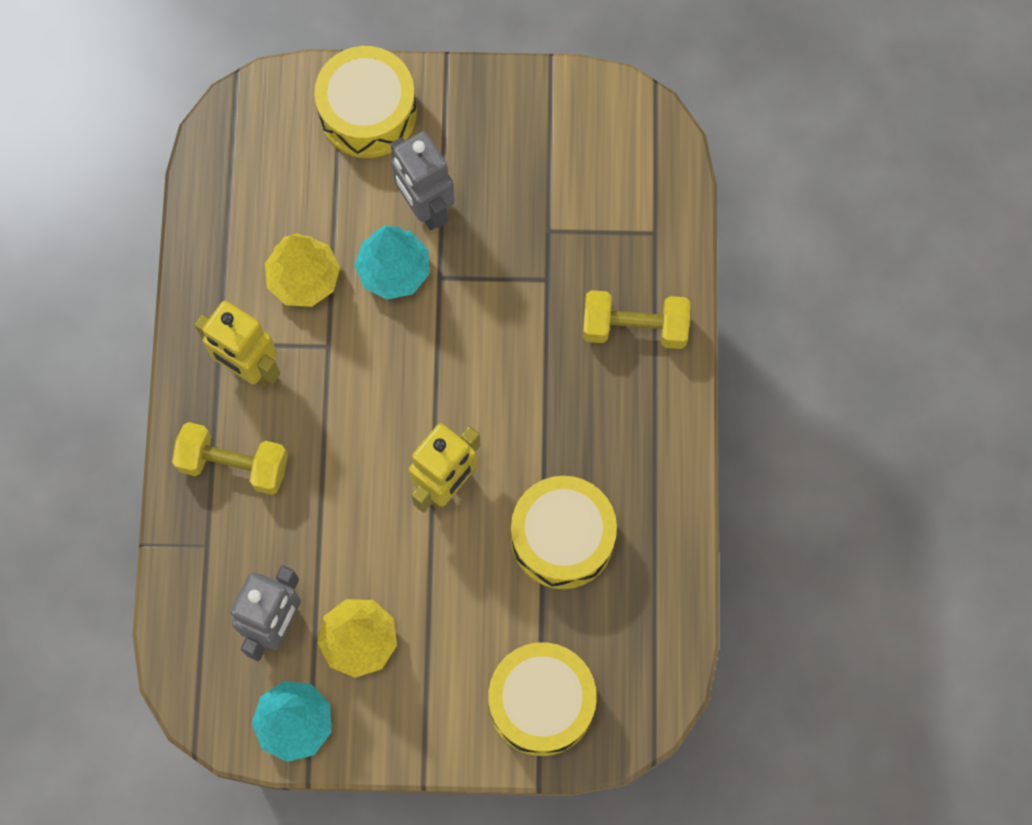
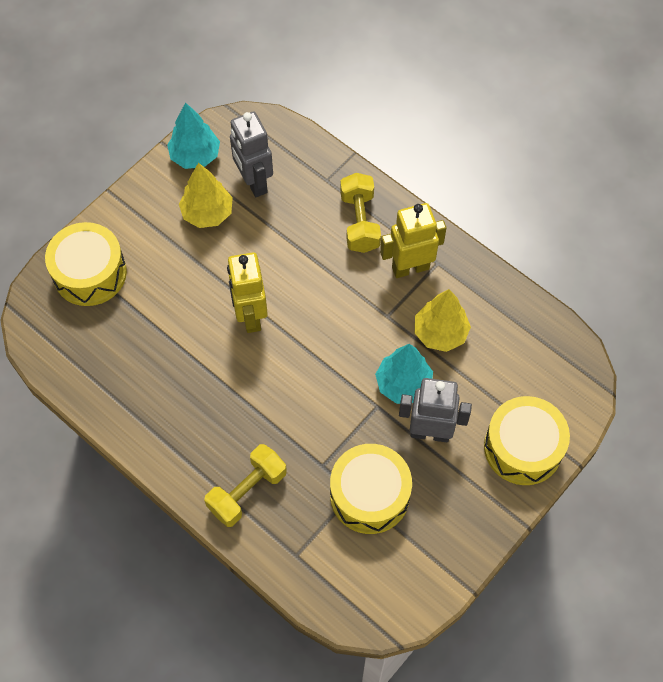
camera: 130 degrees right, 10 degrees down
(234, 464) = (360, 222): yellow dumbbell -> yellow dumbbell turned 60 degrees counterclockwise
(562, 538) = (164, 351): yellow drum -> yellow drum (369, 495)

